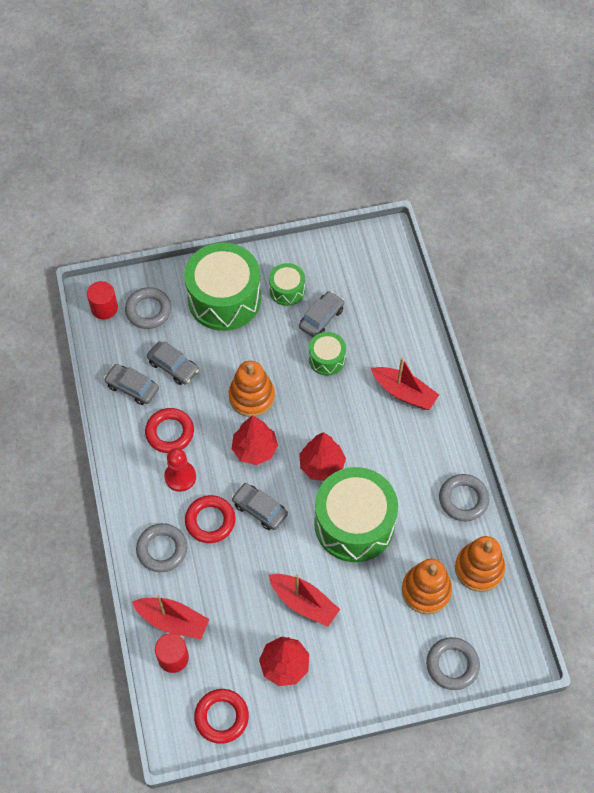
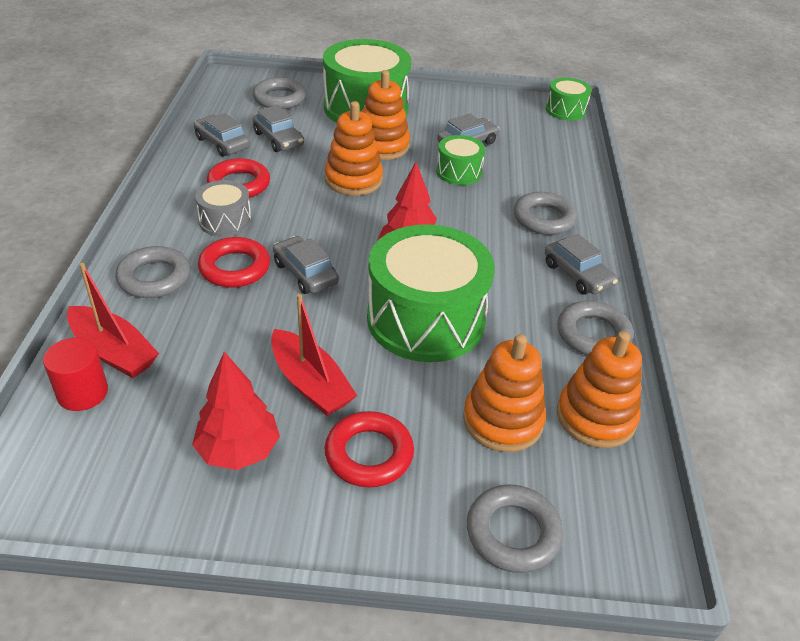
camera: 15 degrees right, 20 degrees down
(104, 308) = (235, 88): red cylinder -> none
(180, 477) = (225, 221): red pawn -> grey drum
(221, 717) = (98, 489): red ring -> red ring (369, 454)
(254, 449) = (331, 221): red tree -> none
(257, 346) = (382, 146): none -> orange stacking toy
(287, 290) = (438, 117): green drum -> green drum (565, 110)
(404, 392) = (544, 218): red boat -> grey ring
(441, 445) = (577, 275): none -> grey car

